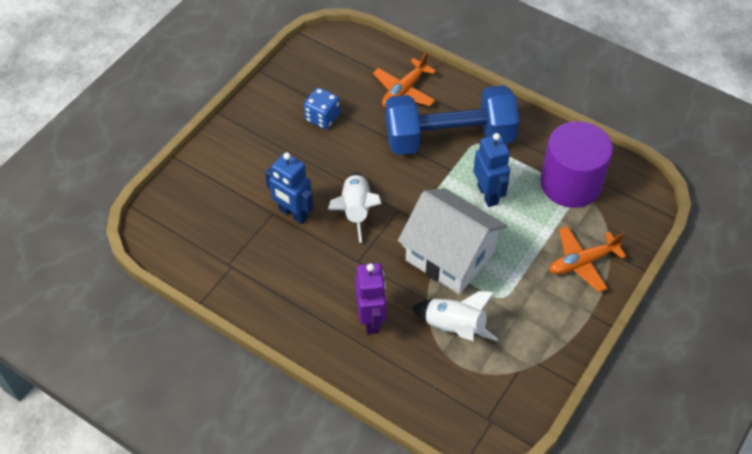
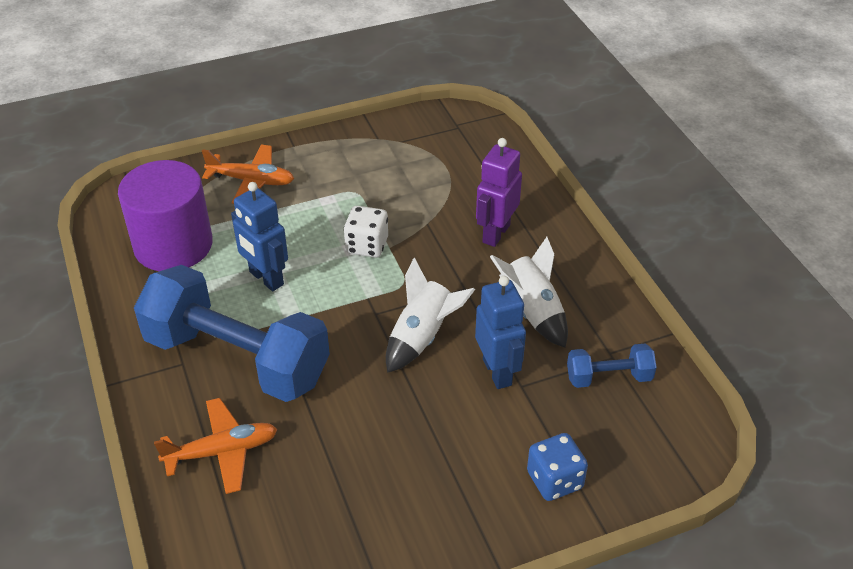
camera: 145 degrees left, 10 degrees down
(222, 248) = (608, 377): none -> blue dumbbell
(322, 118) = (362, 476): blue dice -> blue dice (554, 480)
(450, 256) = (367, 245): white house -> white dice
(454, 328) = (423, 192): white rocket -> white rocket (532, 311)
(488, 194) = (266, 278): blue robot -> blue robot turned 60 degrees counterclockwise

